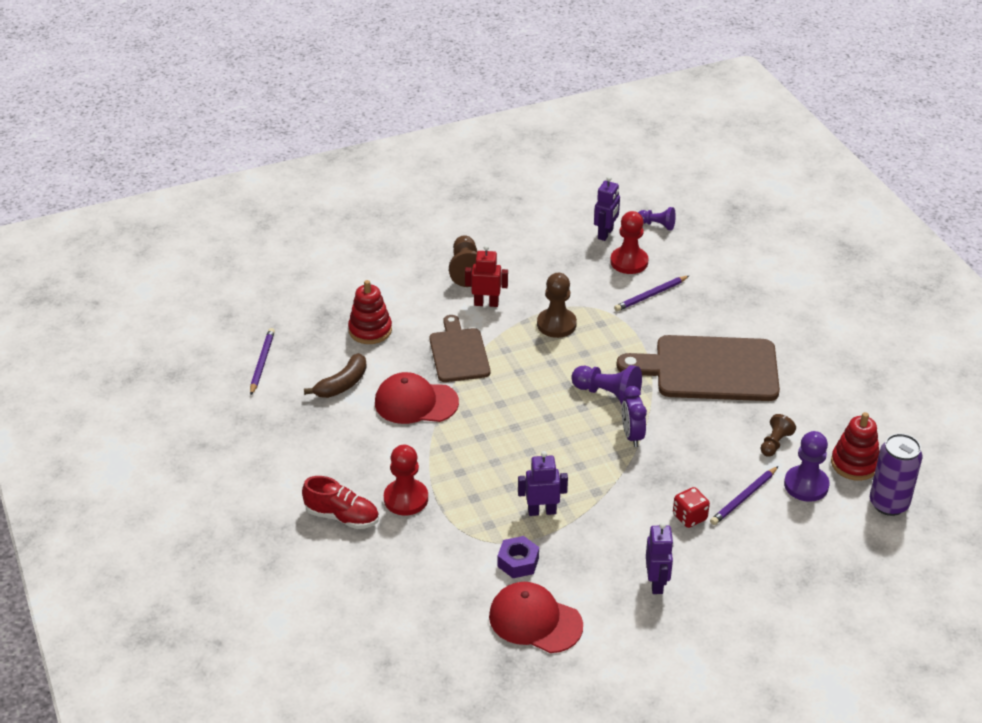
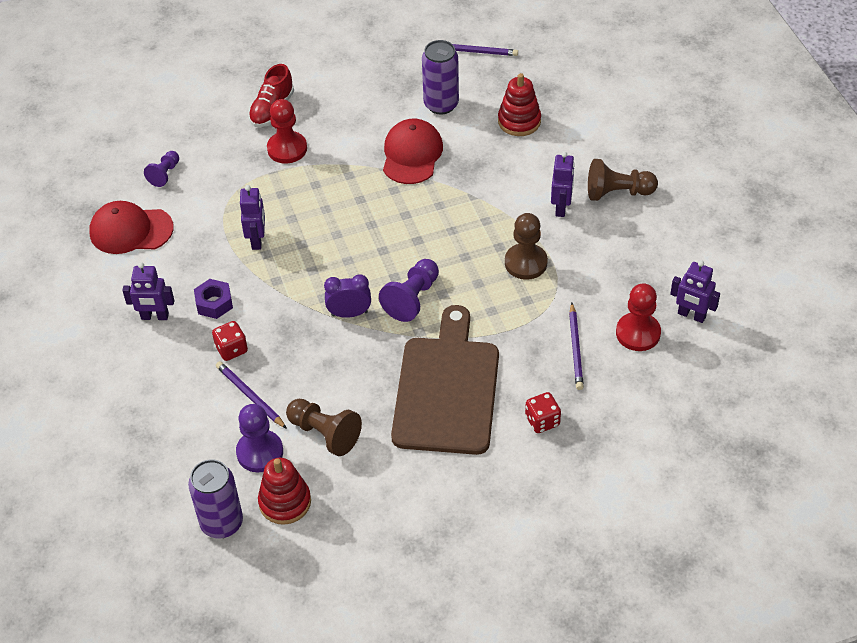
camera: 95 degrees right, 10 degrees up
(342, 384) = (441, 104): brown banana -> purple can
(459, 353) = (482, 185): brown cutting board -> none
(486, 303) = (561, 207): red robot -> purple robot
(518, 562) = (198, 221): purple nut -> purple nut (214, 303)
(535, 620) = (131, 230): red cap -> red cap turned 120 degrees counterclockwise
(651, 295) = (576, 348): purple pencil -> purple pencil turned 150 degrees counterclockwise
(657, 225) = (712, 366): purple pawn -> purple pawn (165, 174)
(731, 314) = (542, 421): none -> red dice
(775, 443) = (324, 433): brown pawn -> brown pawn, size x1.59

